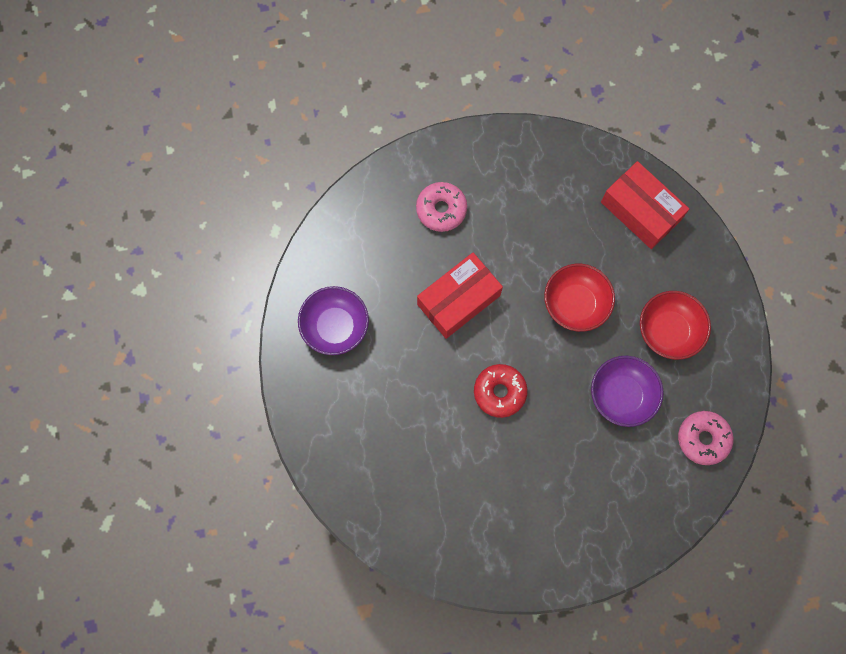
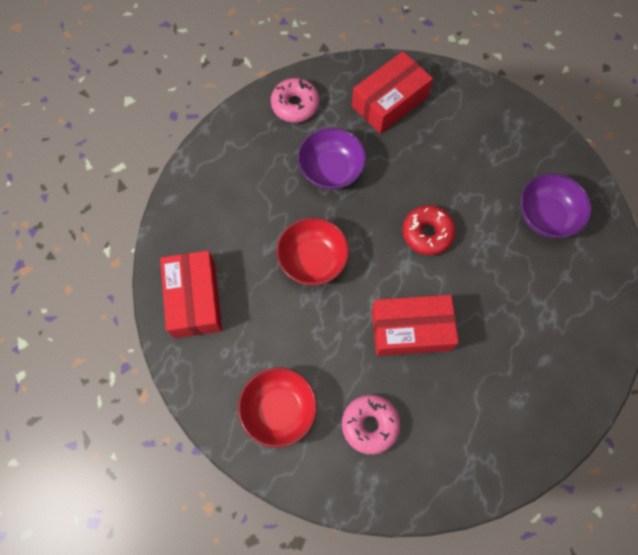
camera: 145 degrees left, 5 degrees down
(335, 326) = (539, 380): purple bowl -> purple bowl (546, 216)
(622, 504) = (389, 101): none -> red box
(668, 331) = (255, 191): red bowl -> red bowl (279, 410)

